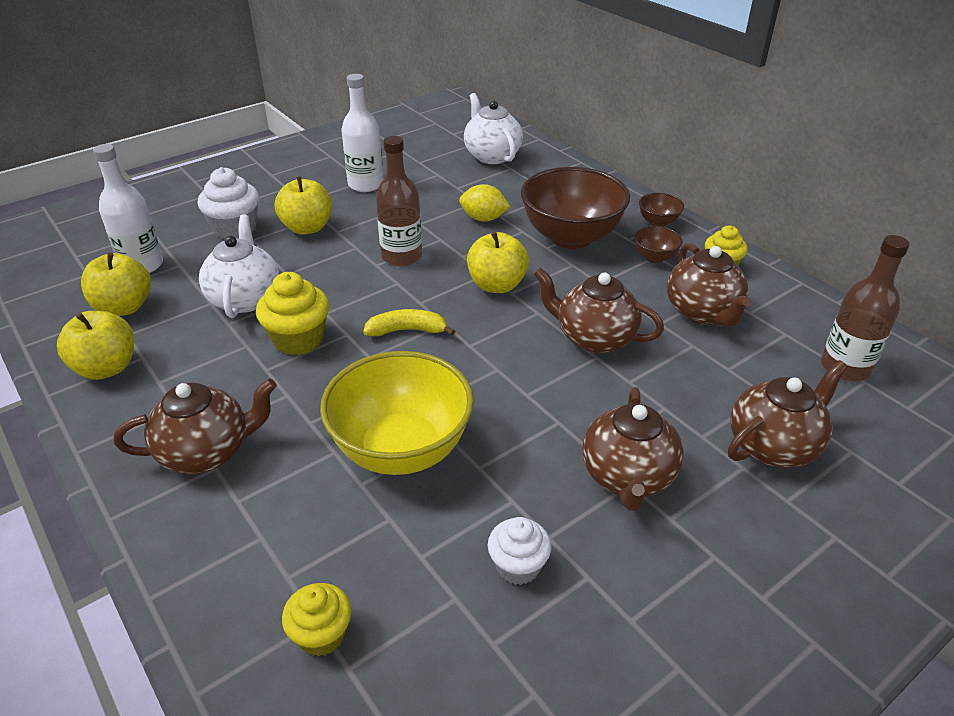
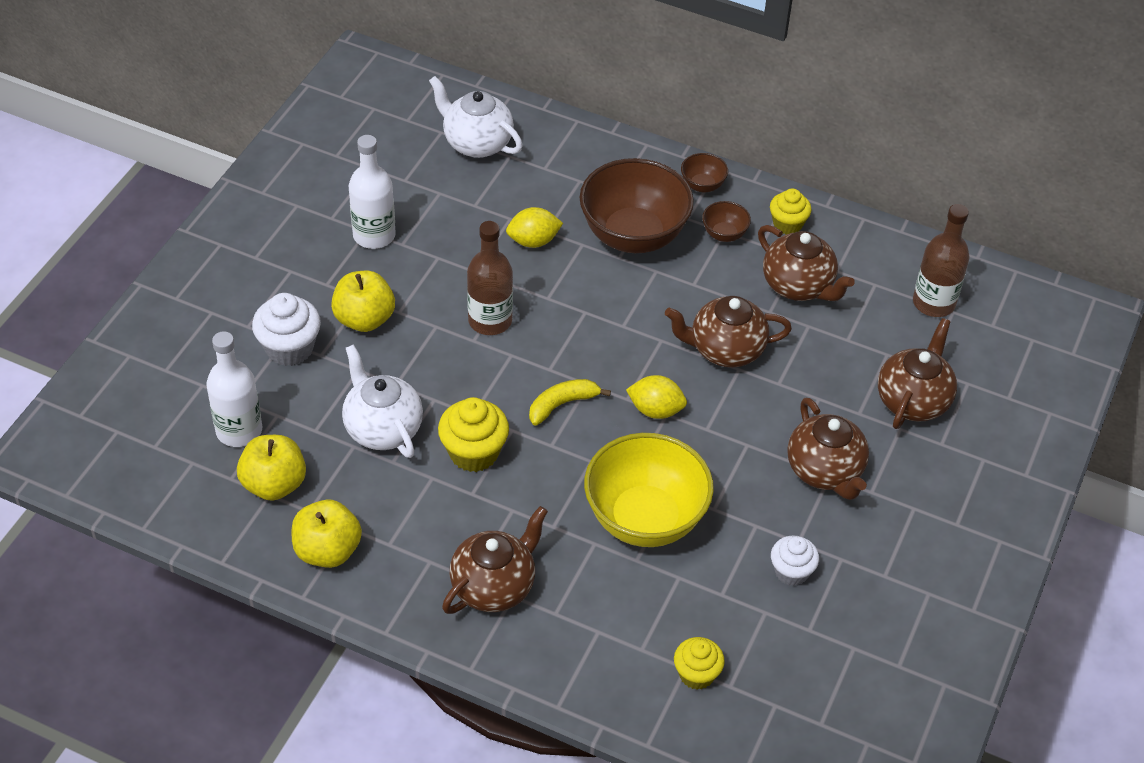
camera: 30 degrees left, 10 degrees up
(489, 362) = (655, 410): none -> yellow lemon
(497, 285) = (604, 322): yellow apple -> none

